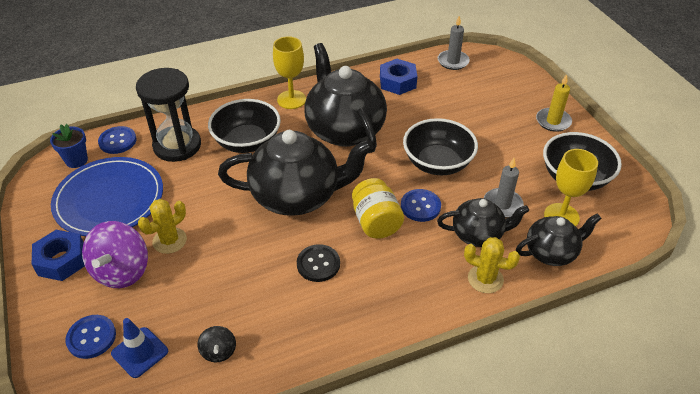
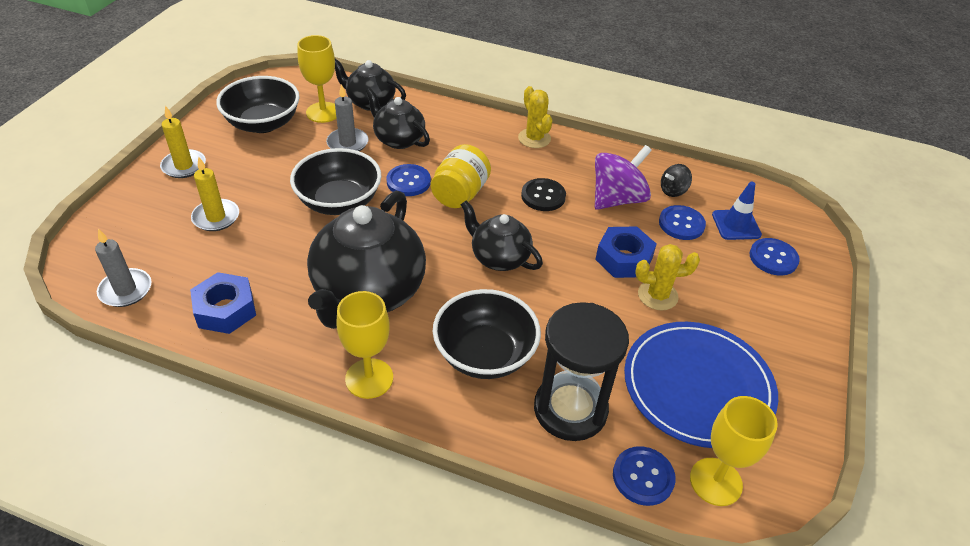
camera: 140 degrees left, 0 degrees up
(62, 260) = (780, 345): blue nut -> blue nut (623, 259)
(76, 160) = (715, 481): blue flower pot -> yellow goblet
(122, 271) = (721, 296): purple spinning top -> purple spinning top (617, 199)
(189, 318) = (681, 224): none -> blue button
(219, 351) = (673, 191): black spinning top -> black spinning top turned 150 degrees counterclockwise
(297, 196) = (499, 257): black teapot -> black teapot, size x0.56
(481, 111) = (216, 217): none -> yellow candle
(485, 279) = (437, 117): yellow cactus -> yellow cactus (534, 138)

